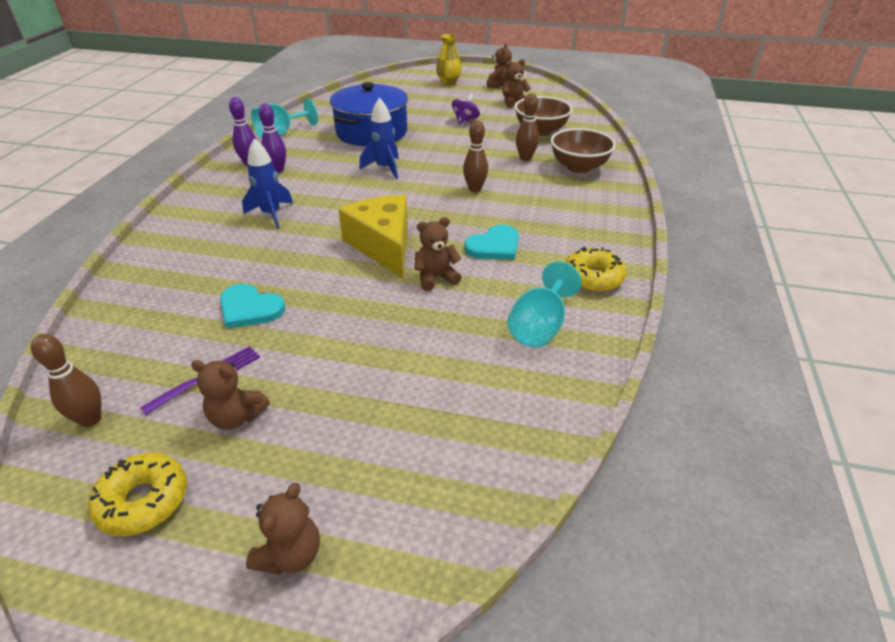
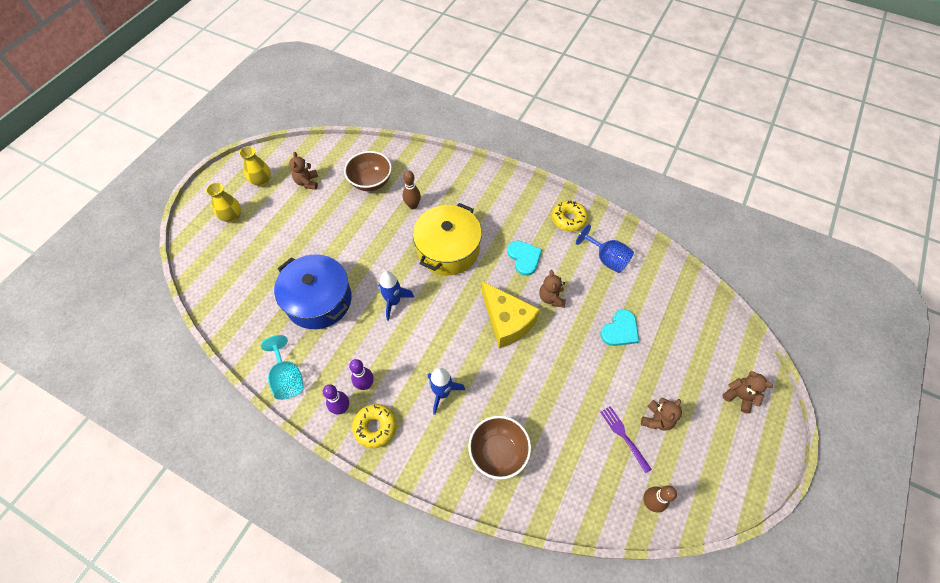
camera: 75 degrees left, 20 degrees up
(143, 500) = (708, 464): yellow donut -> yellow donut (375, 427)
(249, 308) = (561, 411): turquoise heart -> turquoise heart (620, 330)
(383, 245) = (507, 321): yellow cheese -> yellow cheese turned 120 degrees counterclockwise
(465, 120) = (327, 226): purple spinning top -> none
(475, 189) = (448, 249): brown bowling pin -> yellow pot
(499, 85) = (262, 181): brown teddy bear -> yellow vase
(539, 326) = (606, 258): turquoise goblet -> blue goblet
(578, 167) = (438, 179): brown bowl -> brown bowl (498, 452)

